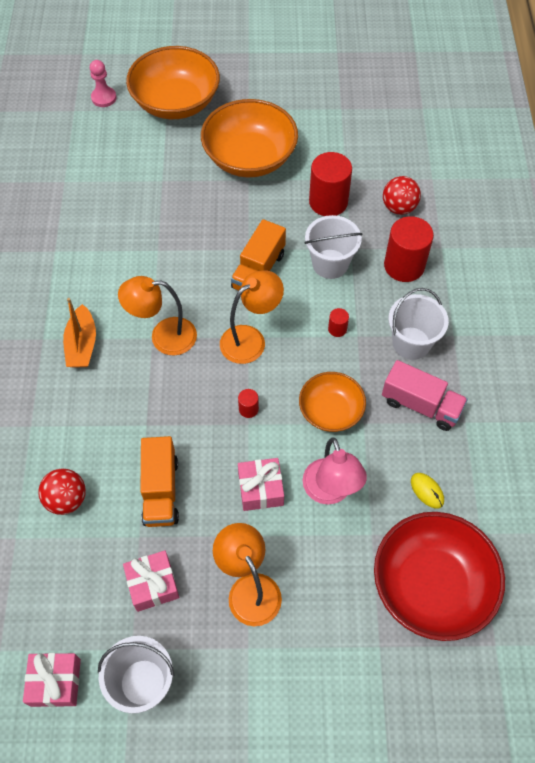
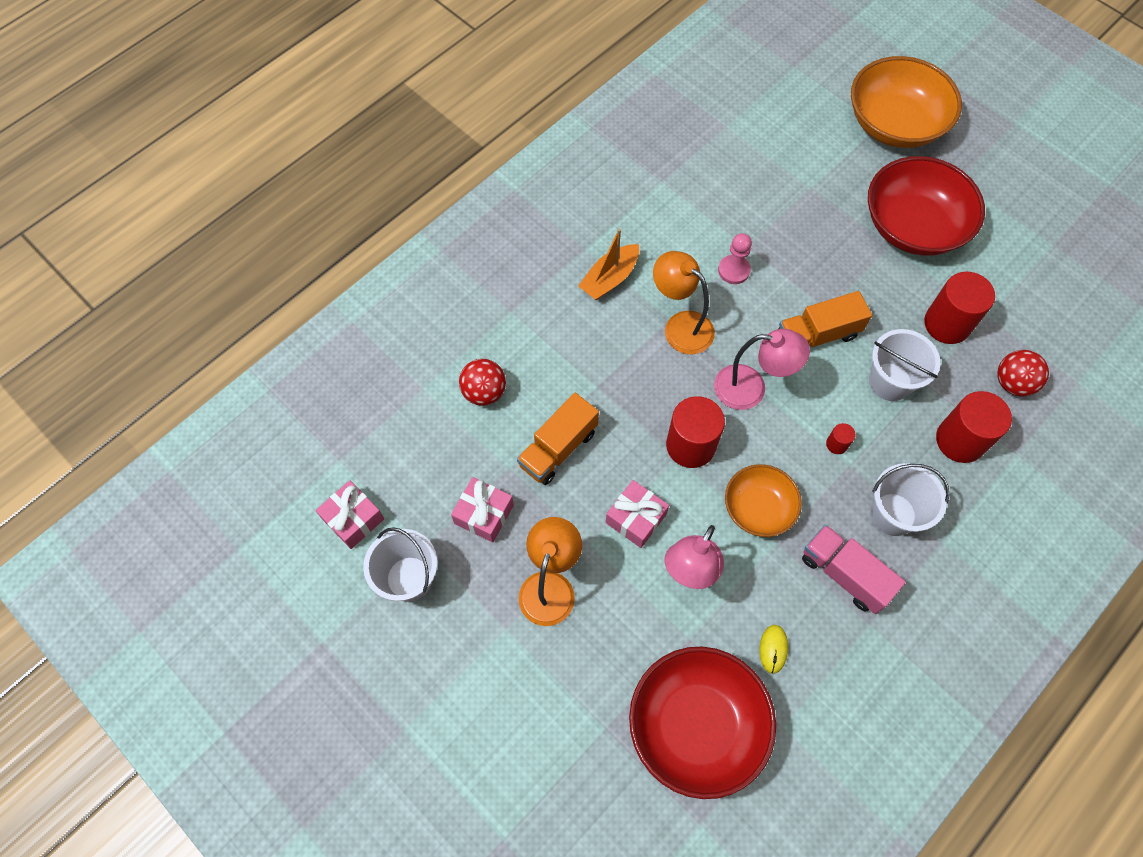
camera: 45 degrees right, 5 degrees up
(104, 98) = (832, 73): pink pawn -> pink pawn (733, 270)
(248, 409) = (690, 445): red cylinder -> red cylinder, size x2.26
(250, 158) = (913, 226): orange bowl -> red bowl
(250, 339) = (751, 389): orange lamp -> pink lamp
(421, 405) = (844, 574): pink truck -> pink truck turned 150 degrees clockwise

